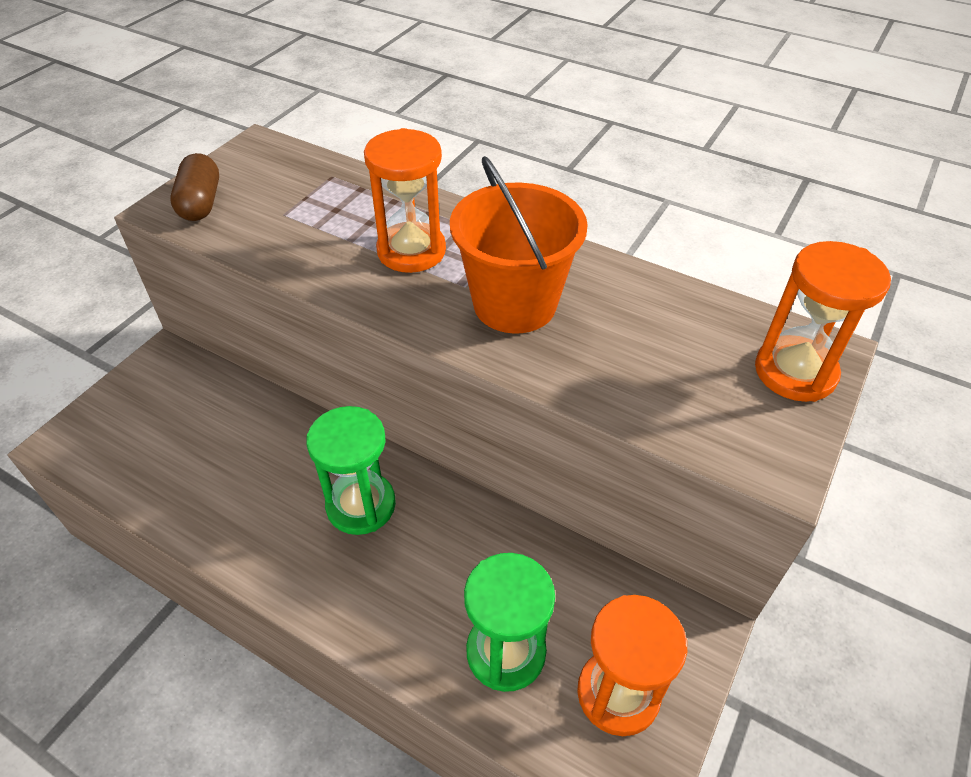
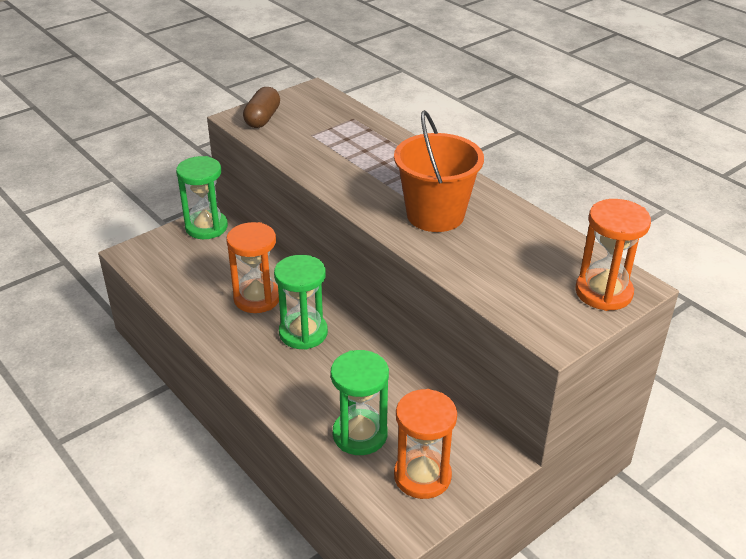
camera: 20 degrees right, 10 degrees down
(161, 371) = (206, 227): none -> green hourglass
(411, 251) = (383, 172): orange hourglass -> orange hourglass (257, 298)

